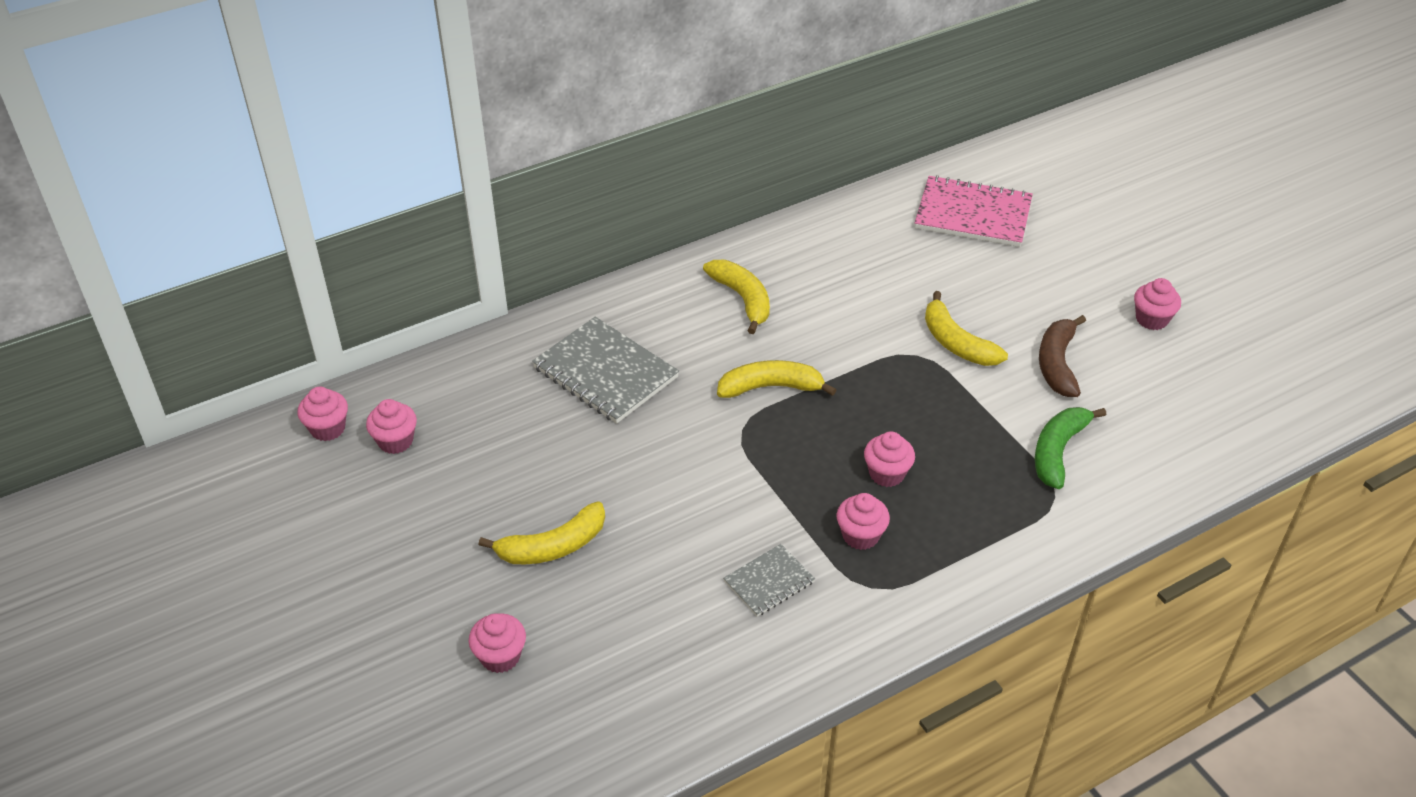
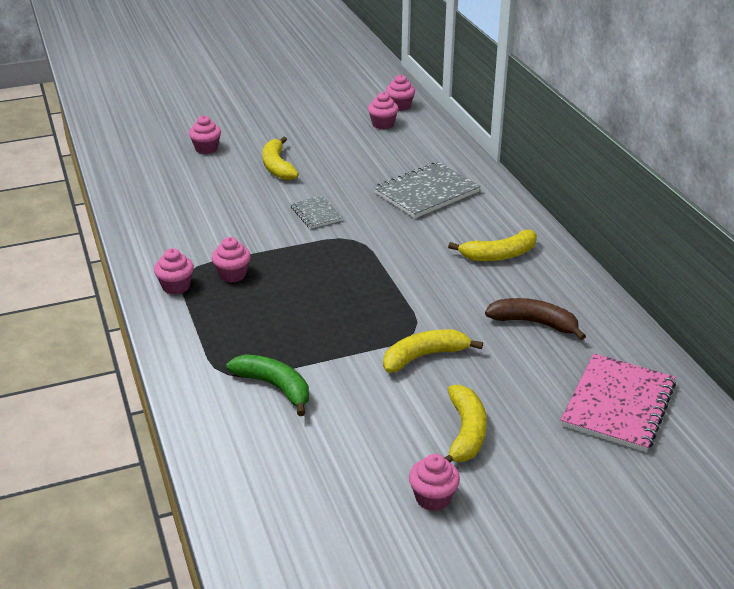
camera: 100 degrees right, 10 degrees down
(769, 582) = (212, 234): grey notebook -> grey notebook (316, 213)
(771, 387) = (393, 256): yellow banana -> yellow banana (465, 433)
(887, 474) = (285, 295): pink cupcake -> pink cupcake (176, 286)
(1057, 364) = (382, 412): brown banana -> brown banana (534, 323)

